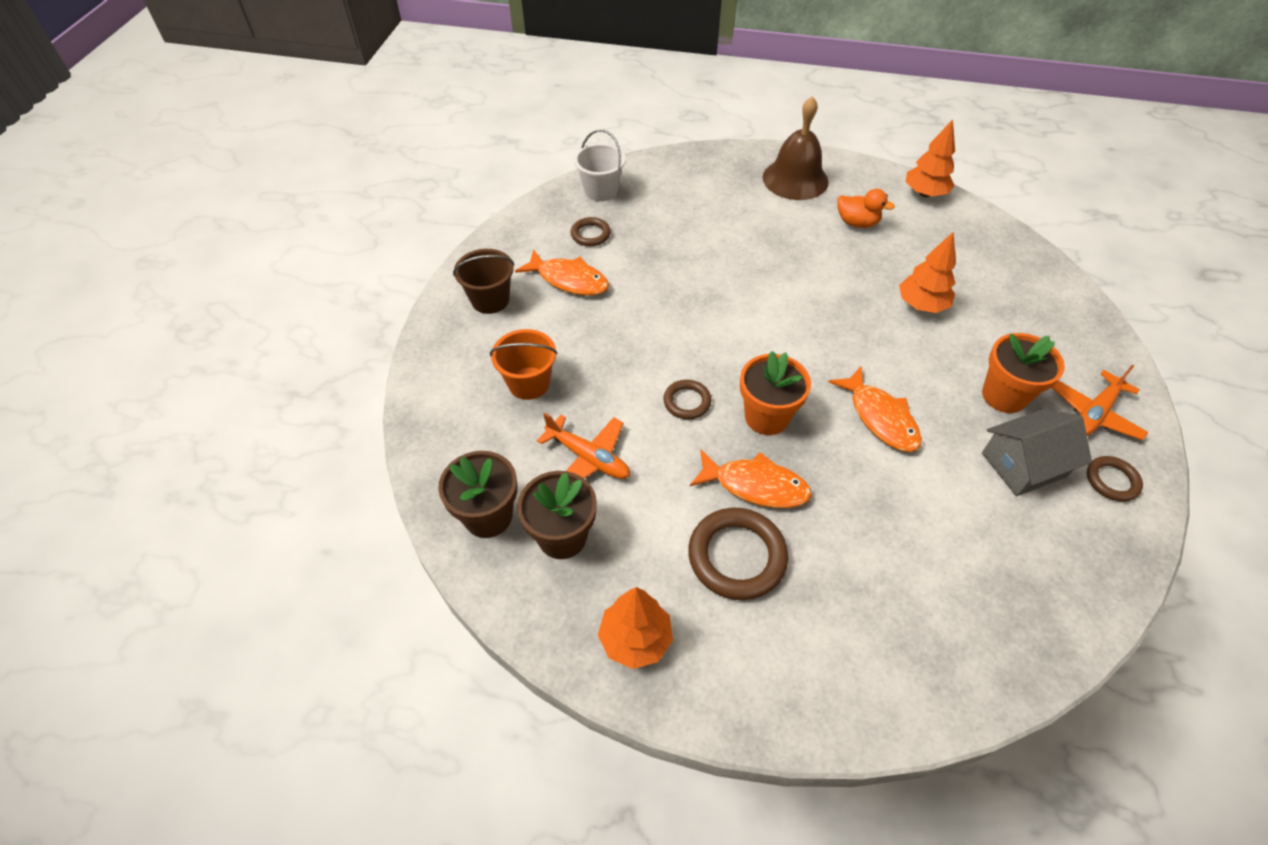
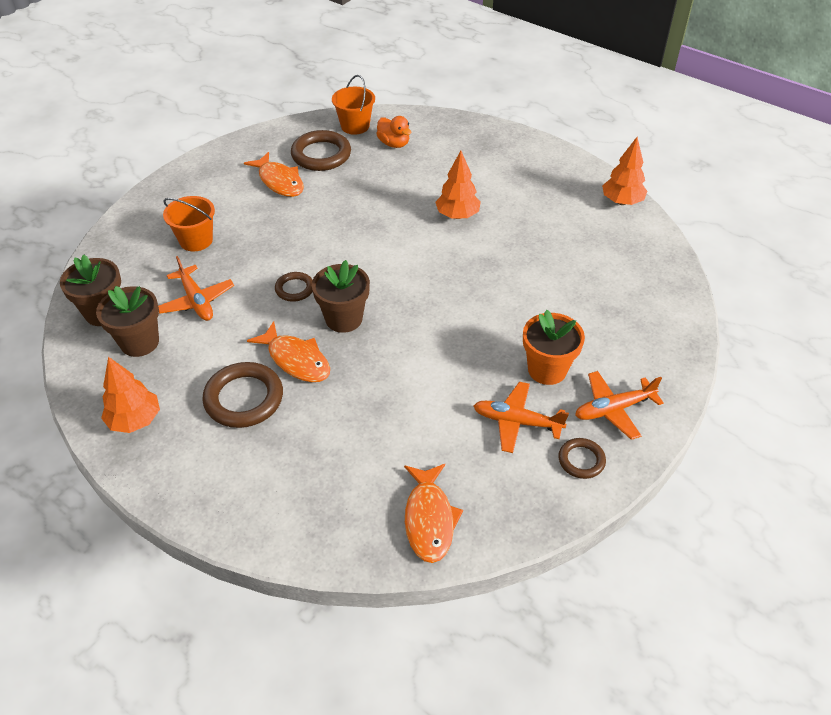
camera: 25 degrees right, 5 degrees down
(490, 300) = (214, 178): brown bucket -> none
(590, 234) = (321, 155): brown ring -> brown ring, size x1.79
(601, 190) = (355, 126): white bucket -> orange bucket
(766, 417) = (344, 319): orange flower pot -> brown flower pot
(795, 179) = (518, 160): brown bell -> none
(857, 223) = (540, 207): orange duck -> orange duck (394, 144)
(880, 417) = (430, 349): orange fish -> orange fish (429, 519)
(921, 305) = (539, 283): orange tree -> orange tree (457, 215)
(1023, 464) = (516, 422): grey house -> orange plane

